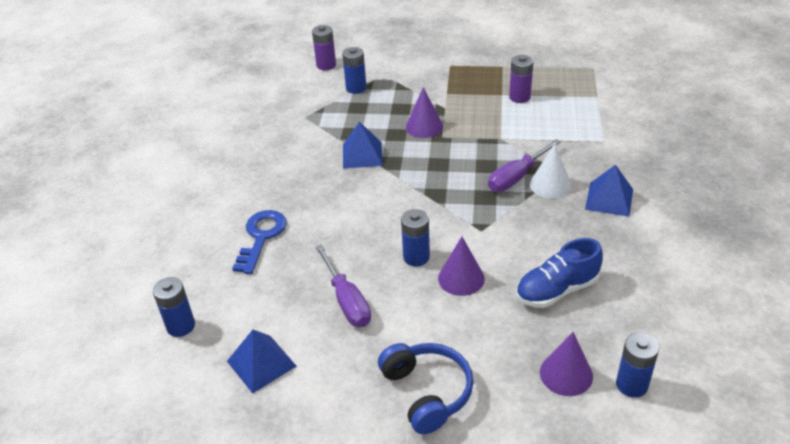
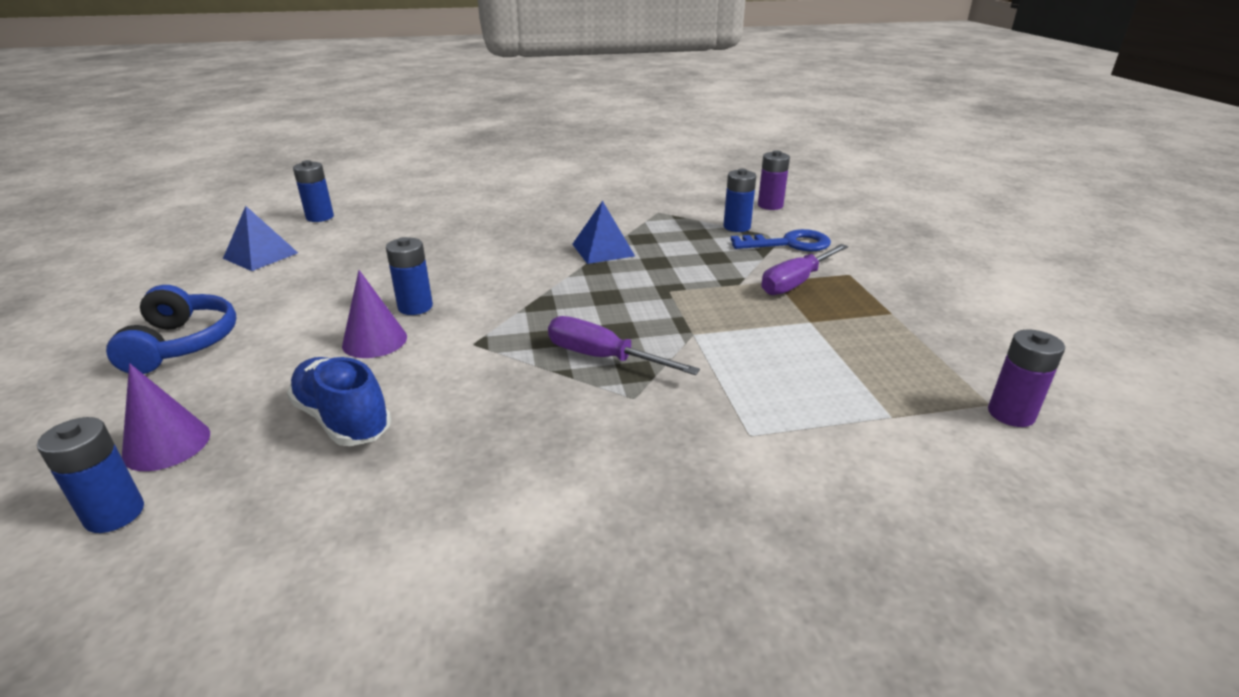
camera: 70 degrees right, 10 degrees down
(261, 237) = (443, 226): blue key -> blue key (788, 244)
(347, 301) = (342, 280): purple screwdriver -> purple screwdriver (796, 283)
(424, 126) = (684, 276): purple cone -> none
(427, 392) = (182, 344): blue headphones -> blue headphones turned 60 degrees counterclockwise
(519, 97) = (817, 337): purple battery -> purple battery (1011, 414)
(550, 185) = (595, 389): white cone -> none
(609, 199) = (578, 455): blue pyramid -> none

